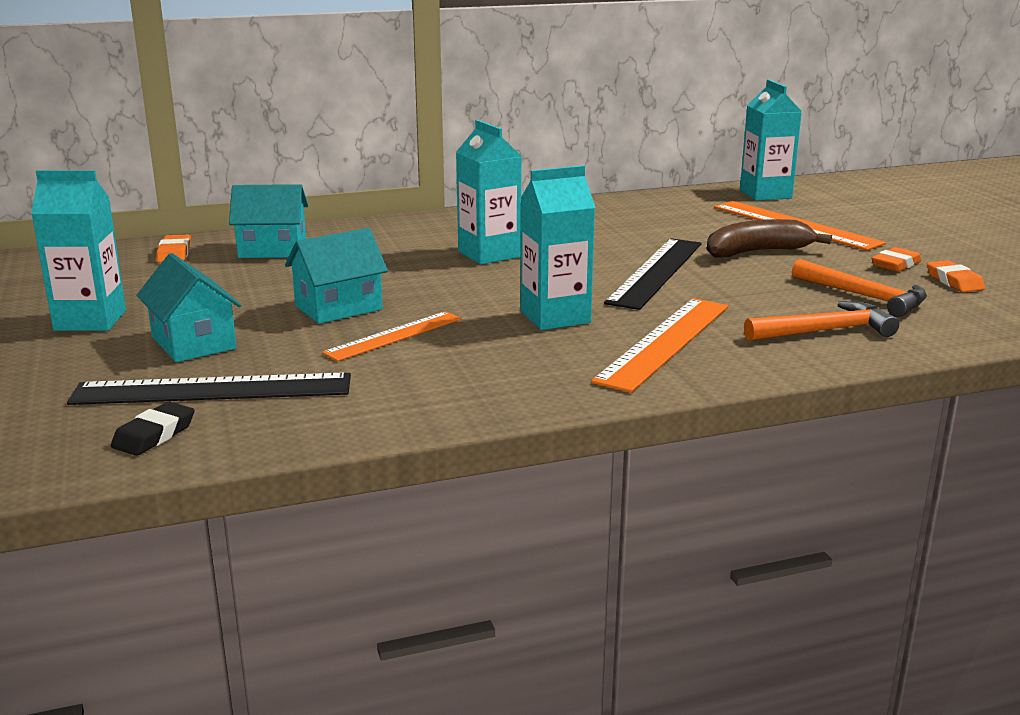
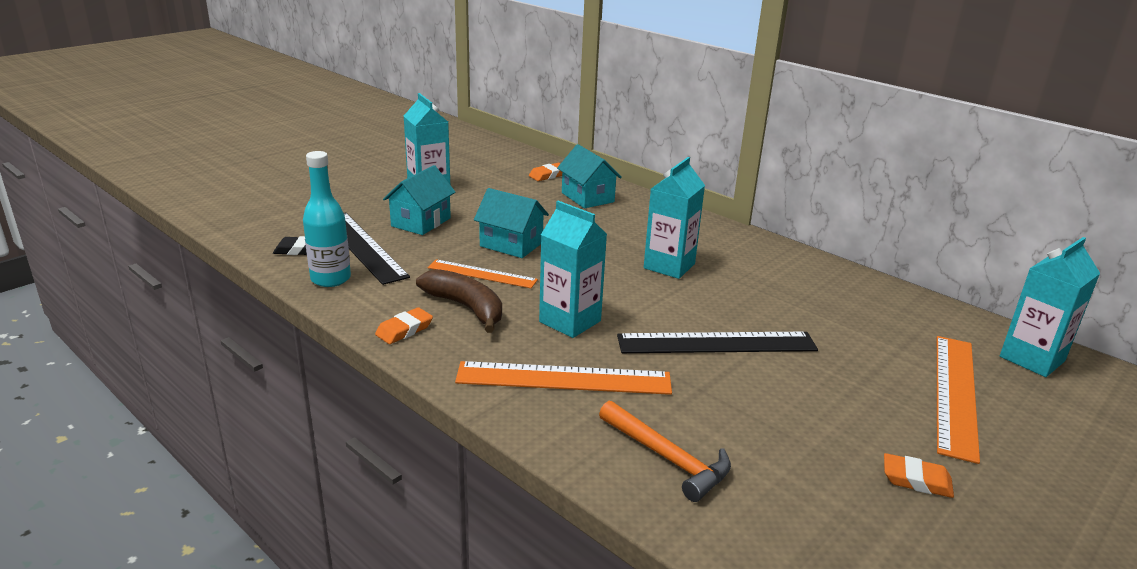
camera: 60 degrees right, 5 degrees up
(286, 424) = (330, 279): none -> turquoise bottle
(757, 252) = (838, 385): brown banana -> brown banana (466, 308)
(864, 297) = (787, 470): orange hammer -> none
(954, 281) = (914, 532): orange eraser -> orange eraser (404, 330)

